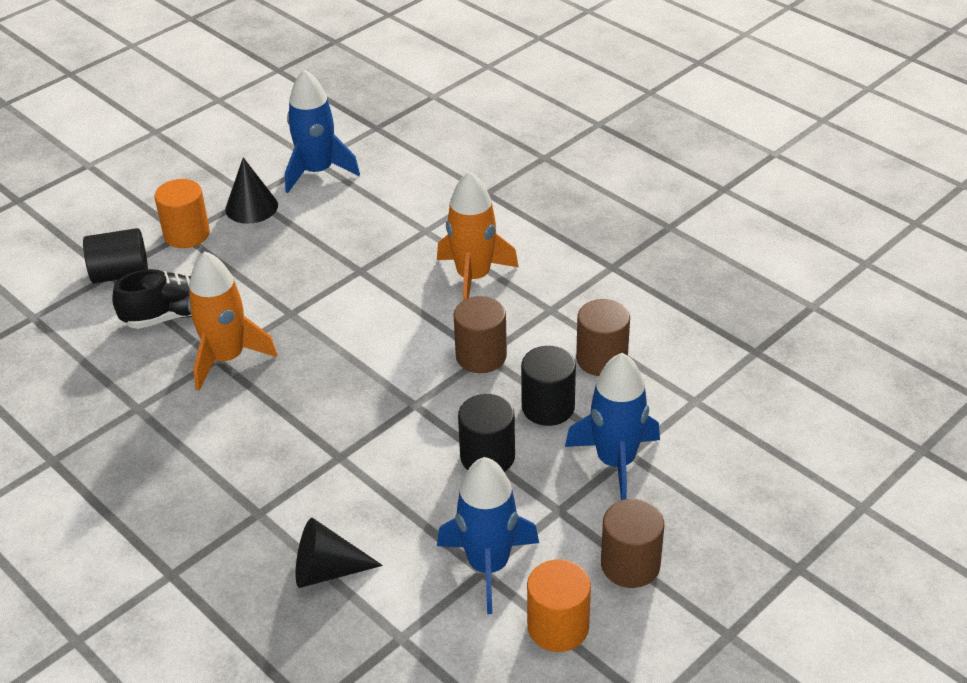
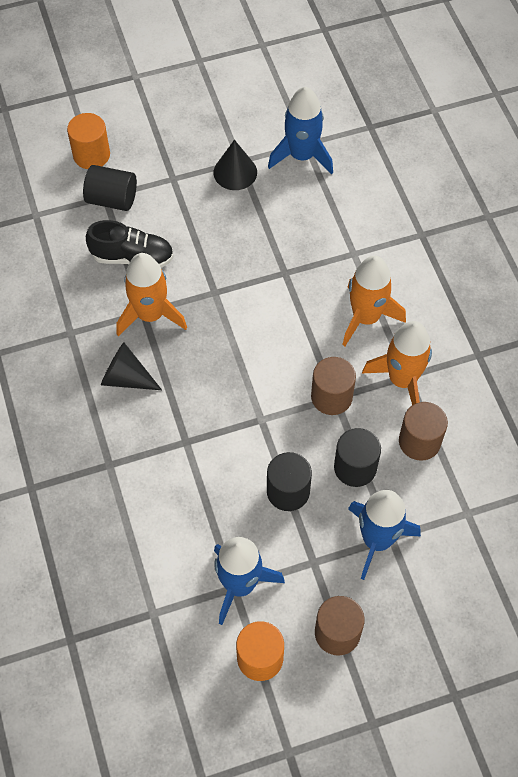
camera: 25 degrees right, 20 degrees up
(187, 234) = (175, 180): orange cylinder -> orange cylinder (91, 155)
(327, 570) = (131, 535): black cone -> black cone (126, 378)
(547, 315) = (402, 380): none -> orange rocket

